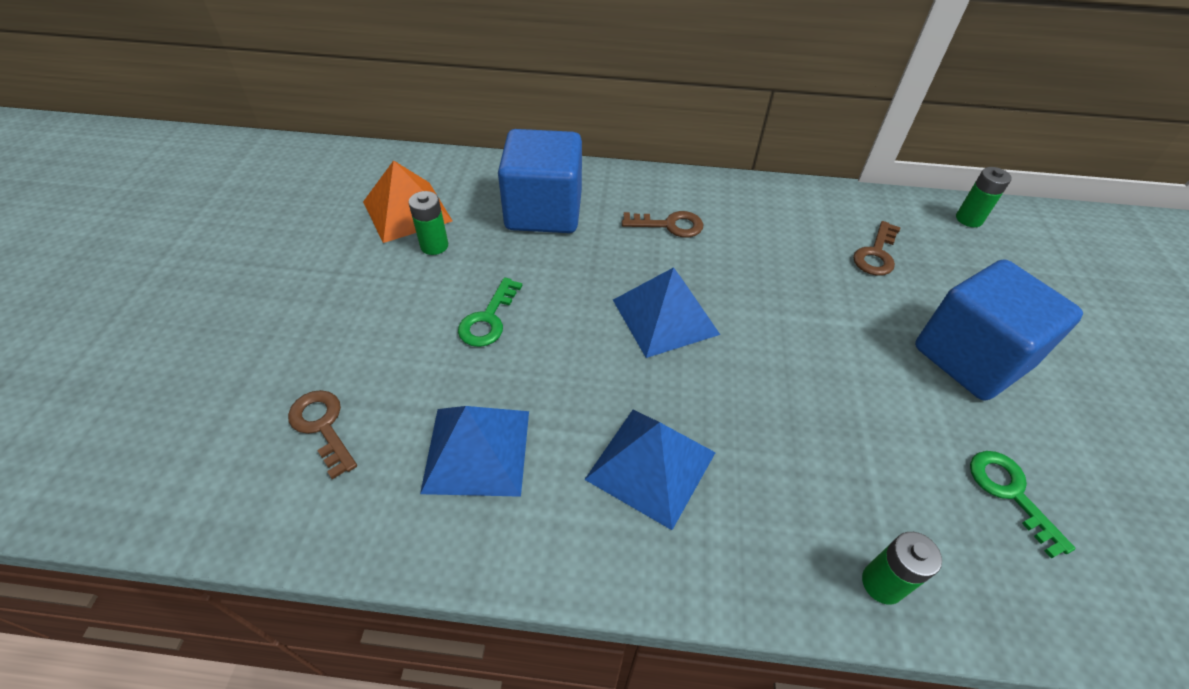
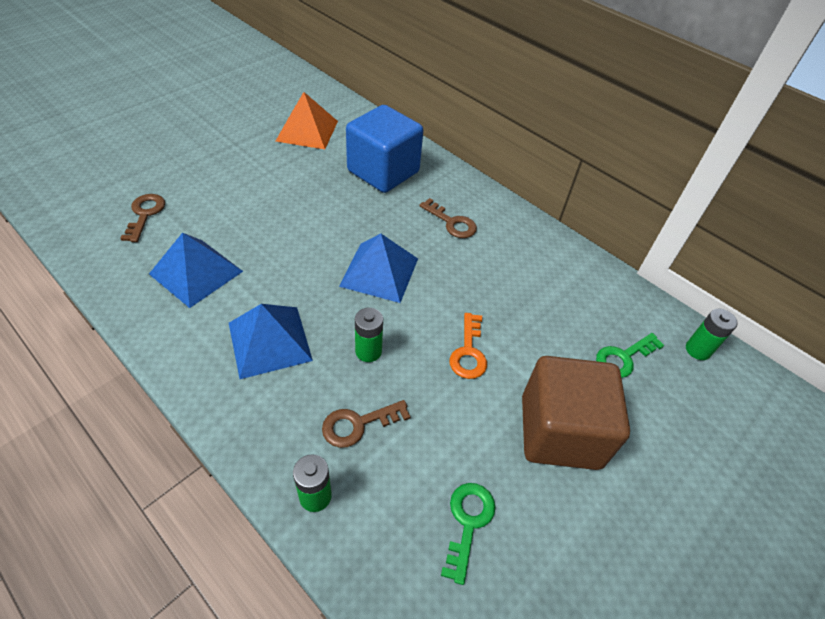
camera: 35 degrees right, 0 degrees up
(434, 246) = (299, 157): green battery -> green battery (368, 351)
(488, 319) = (280, 212): green key -> green key (624, 357)
(829, 339) = (468, 352): none -> orange key
(876, 254) = (580, 325): brown key -> brown key (358, 424)
(971, 357) = (560, 431): blue cube -> brown cube

